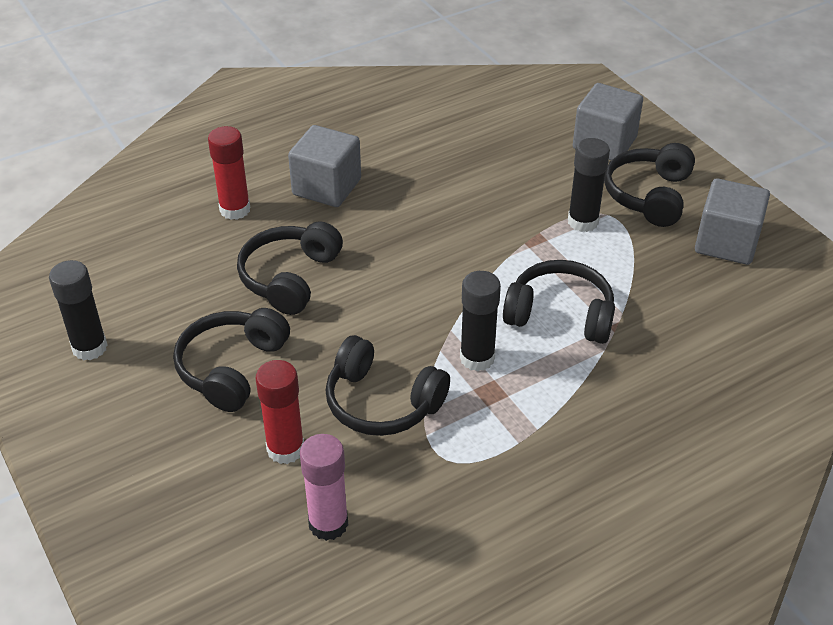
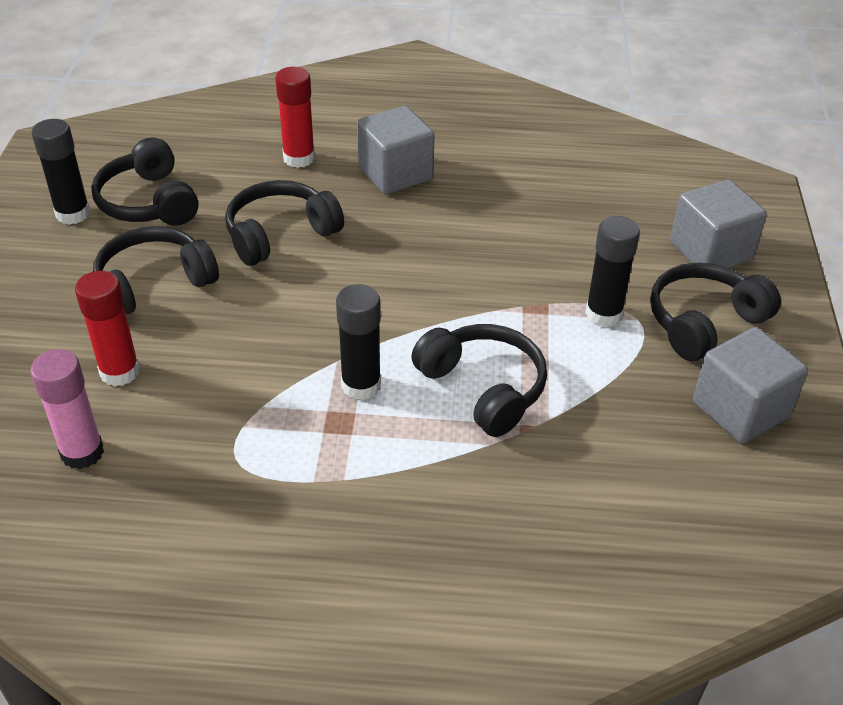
camera: 35 degrees right, 0 degrees up
(382, 402) = (237, 378): black headphones -> black headphones (148, 202)

